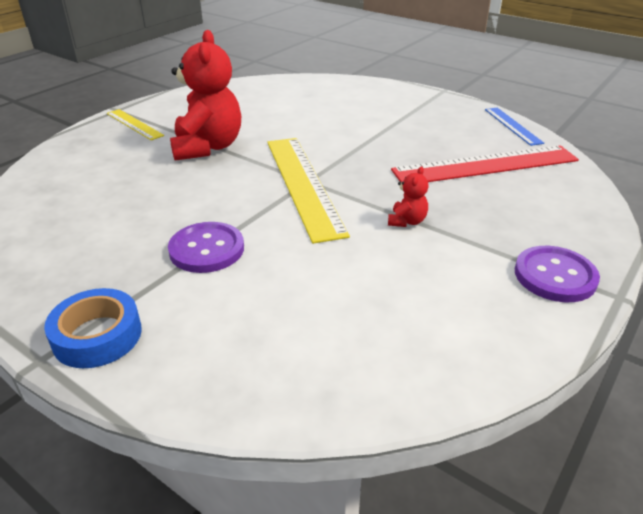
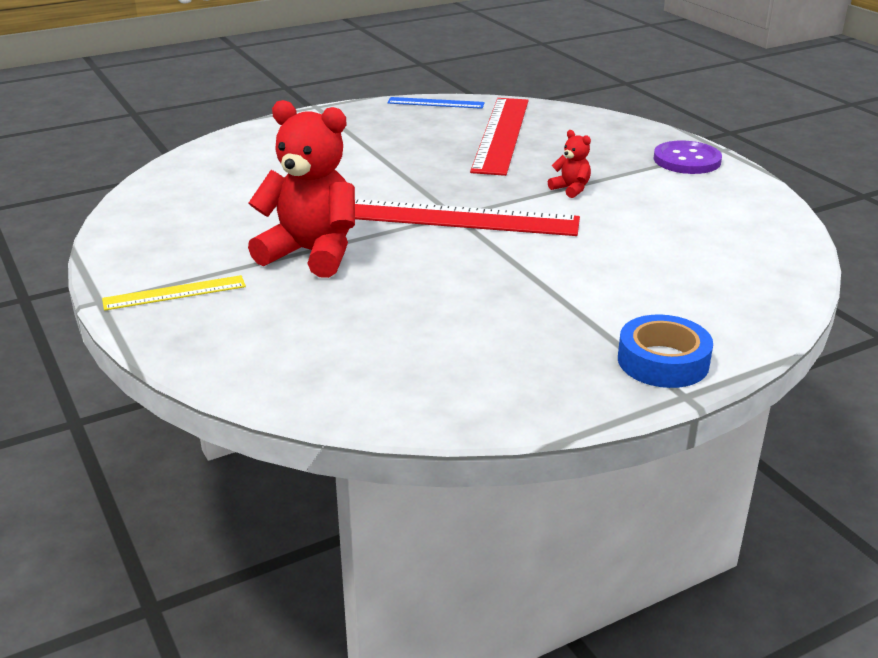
camera: 65 degrees left, 5 degrees down
(207, 249) = (549, 287): purple button -> none
(303, 184) = (460, 218): yellow ruler -> red ruler

